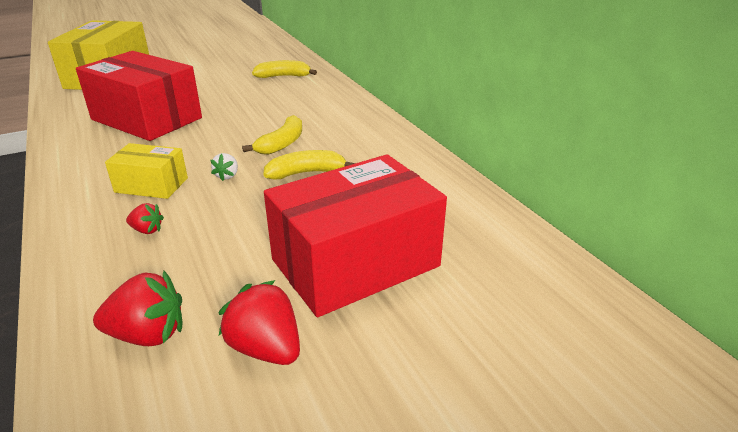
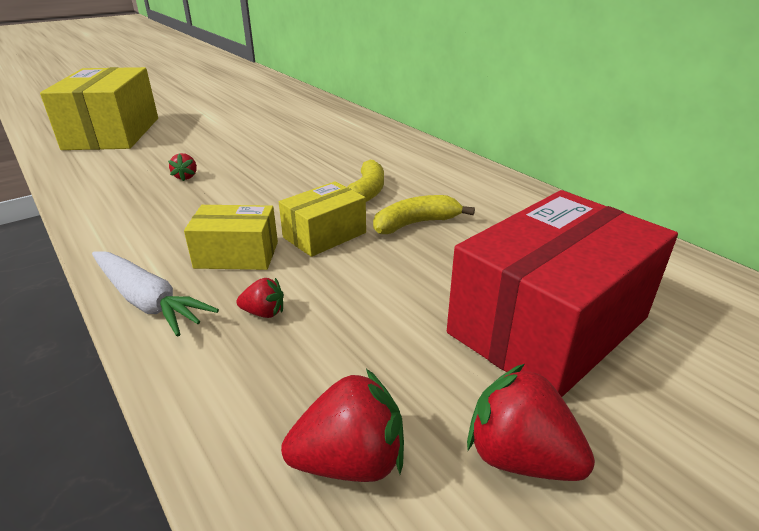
camera: 10 degrees left, 0 degrees up
(70, 213) = (147, 301): none -> white carrot
(147, 119) = (186, 177): red box -> red strawberry
(227, 176) = (324, 235): white strawberry -> yellow box
(283, 76) = (319, 121): yellow banana -> none

